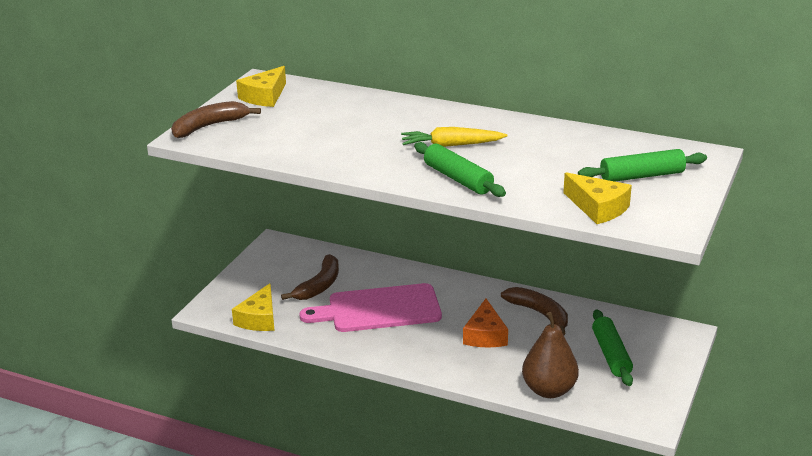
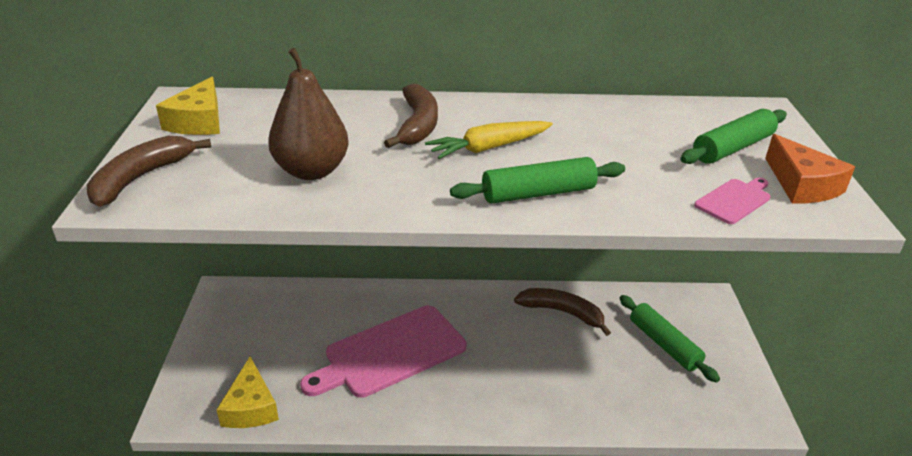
camera: 25 degrees left, 5 degrees up
(319, 285) = (304, 338): brown banana -> brown banana (418, 125)
(458, 179) = (538, 193): green rolling pin -> green rolling pin turned 45 degrees counterclockwise
(485, 335) = (525, 355): orange cheese -> orange cheese (802, 185)
(549, 390) = (637, 410): brown pear -> brown pear (311, 171)
(598, 208) = (734, 200): yellow cheese -> pink cutting board

